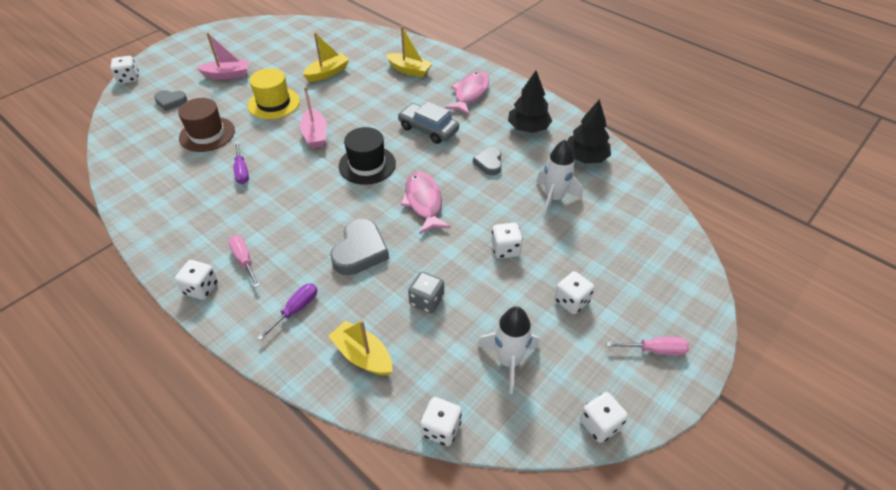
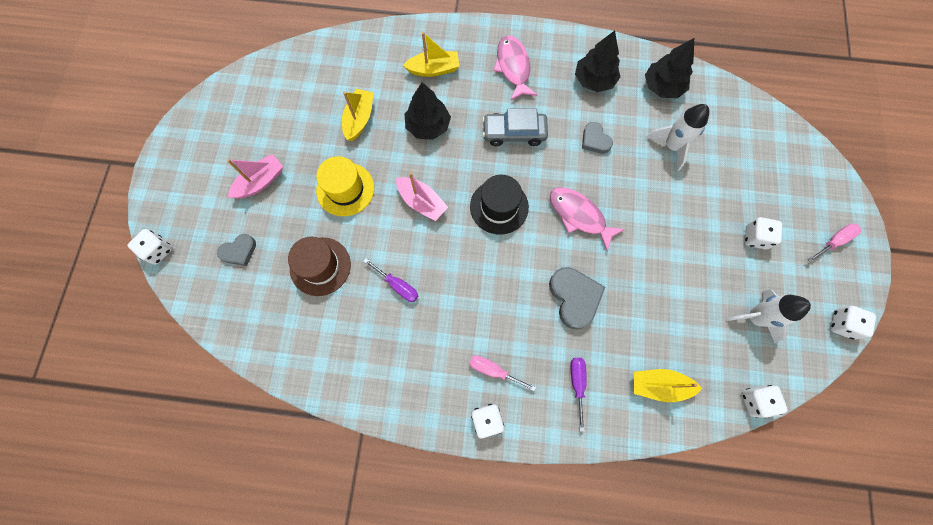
camera: 35 degrees left, 25 degrees up
(369, 97) = (428, 126): none -> black tree
(426, 301) = (661, 307): grey dice -> none
(505, 249) = (676, 221): white dice -> none

